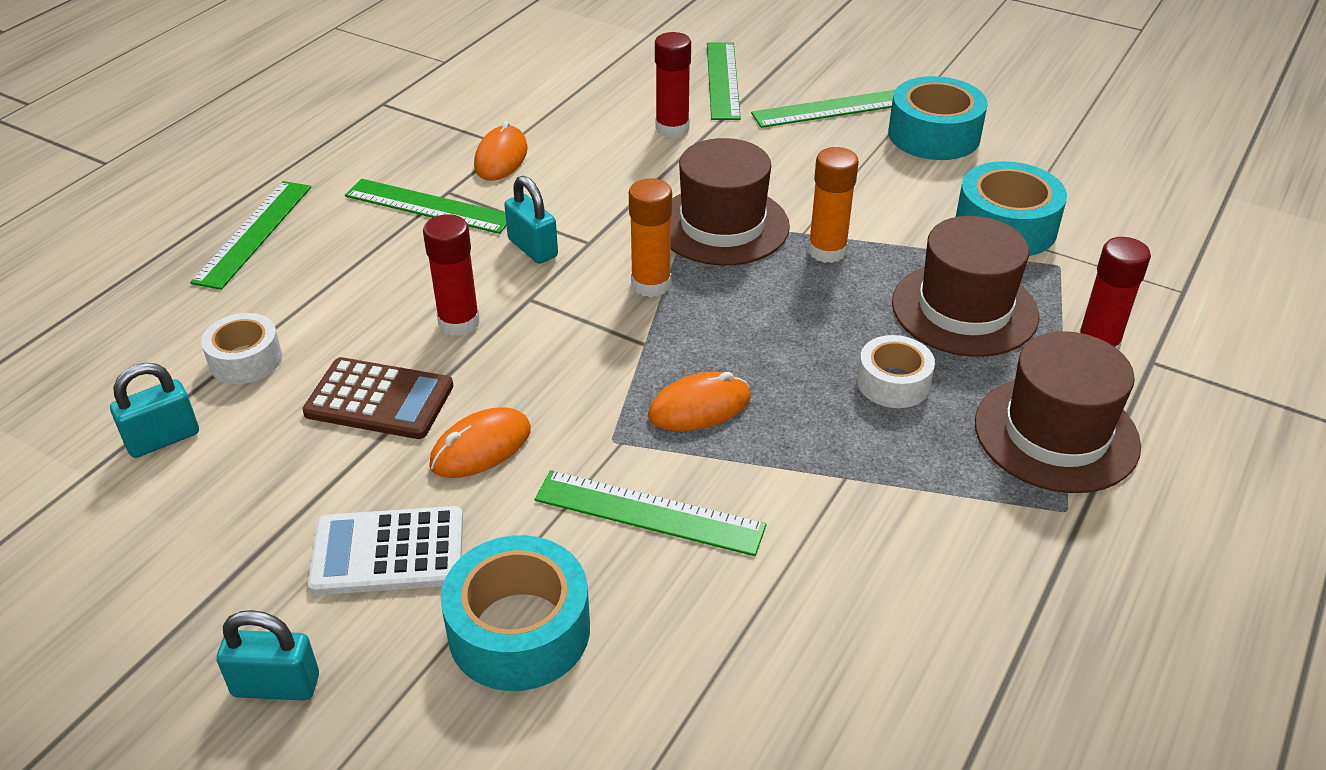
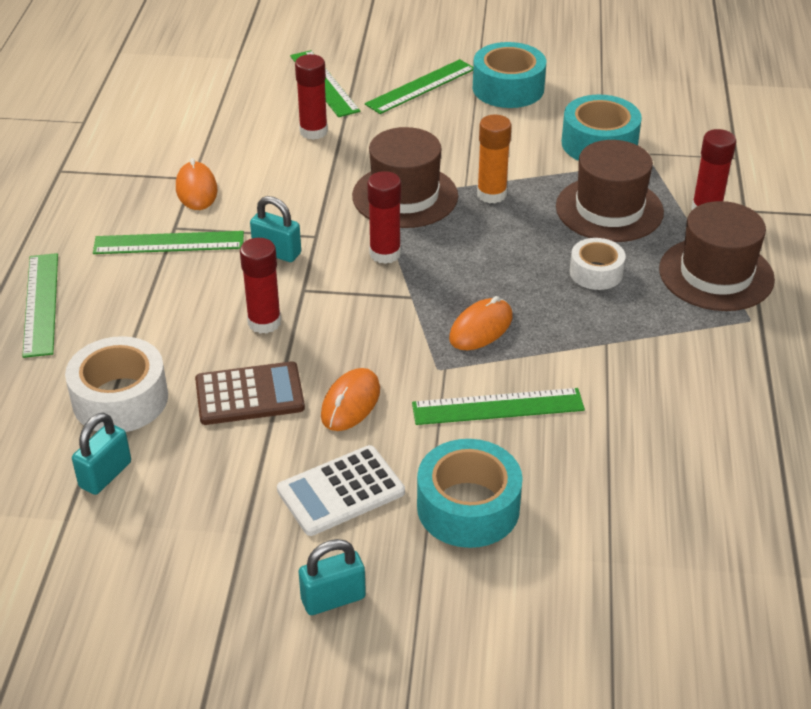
camera: 25 degrees left, 0 degrees up
(245, 359) = (120, 399): white tape -> white tape, size x1.60
(651, 284) = (385, 254): orange glue stick -> red glue stick

